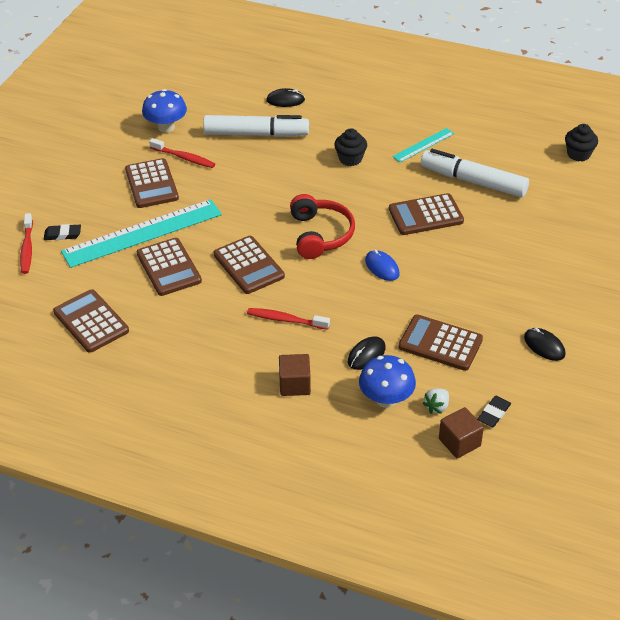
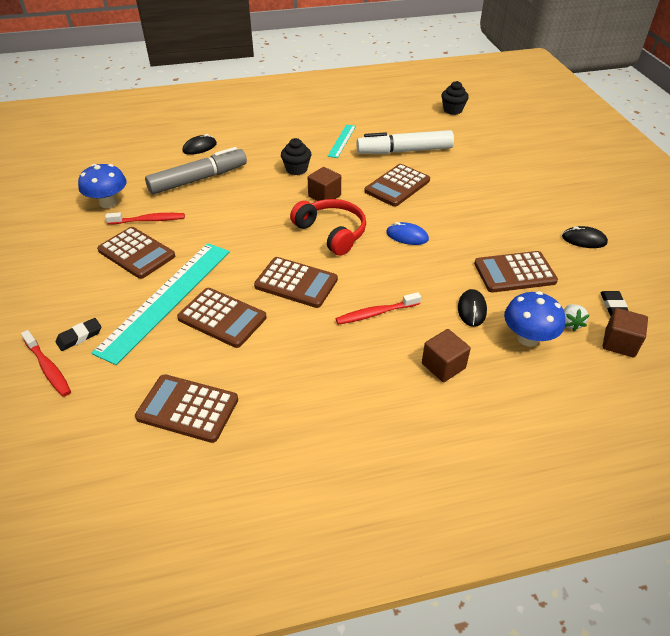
camera: 35 degrees left, 0 degrees up
(255, 134) = (198, 179): white marker -> grey marker
(349, 197) = (324, 196): none -> brown cube

